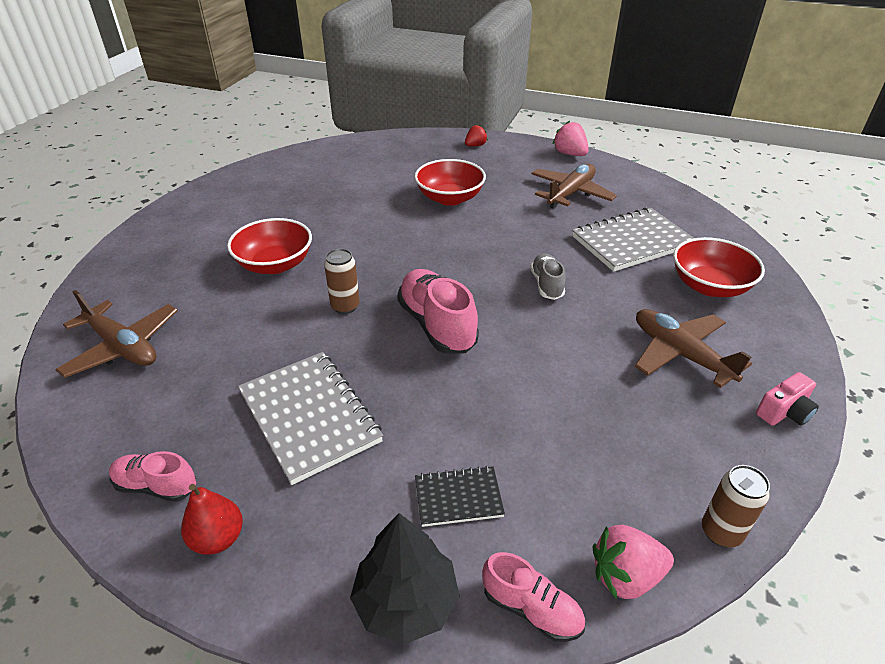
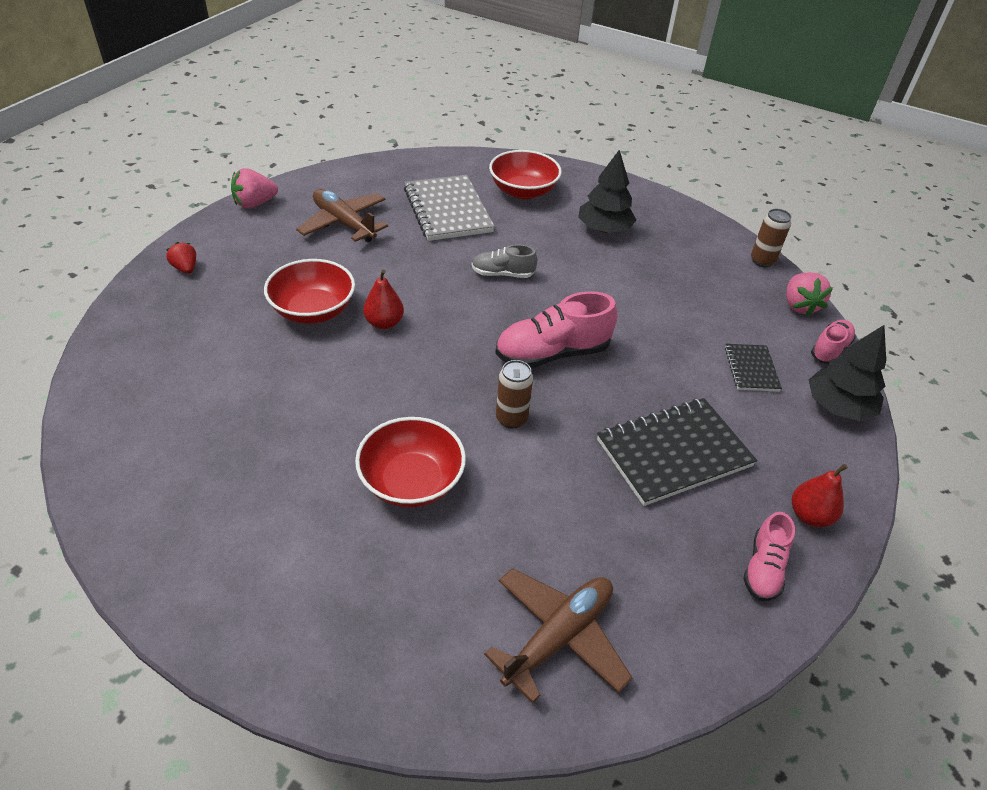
camera: 85 degrees left, 5 degrees up
(309, 417) = (673, 453): grey notebook -> black notebook
(446, 230) = (384, 323): none -> red pear
(680, 354) = (604, 229): brown plane -> black tree
(784, 412) = (663, 205): pink camera -> none

